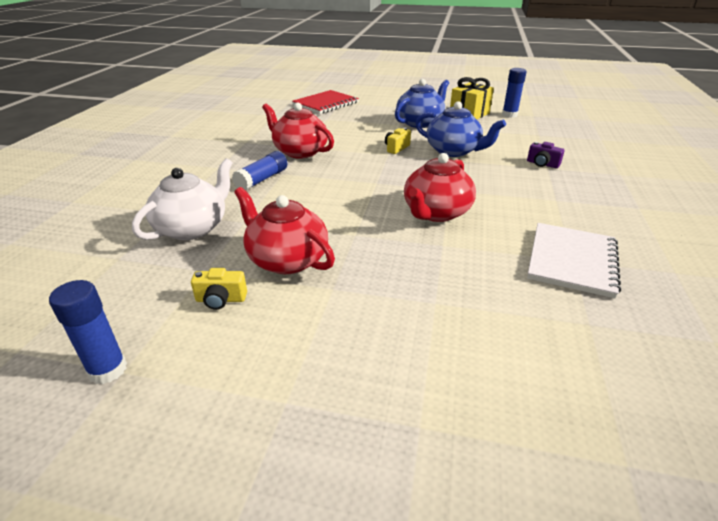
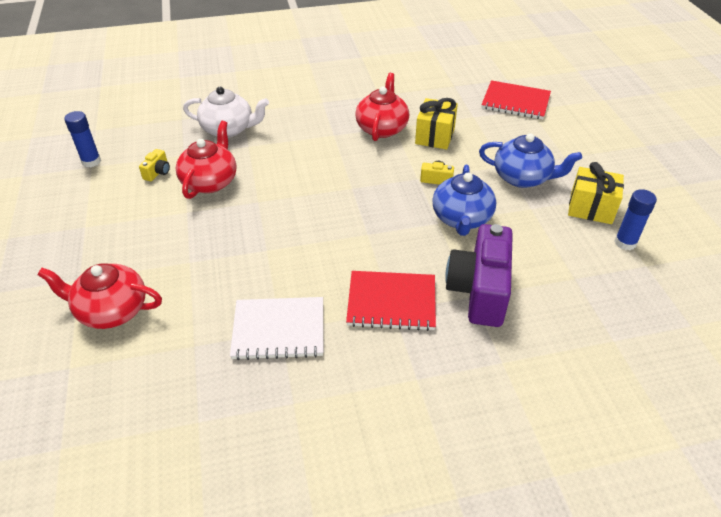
camera: 65 degrees right, 10 degrees up
(221, 300) = (157, 172): yellow camera -> yellow camera turned 135 degrees counterclockwise
(262, 179) = (316, 129): blue glue stick -> none
(337, 136) = (435, 136): none -> yellow gift
(436, 213) = (317, 235): red teapot -> red teapot (111, 310)
(542, 164) = (479, 291): purple camera -> purple camera, size x2.43
(546, 198) = (391, 302): none -> red notebook

